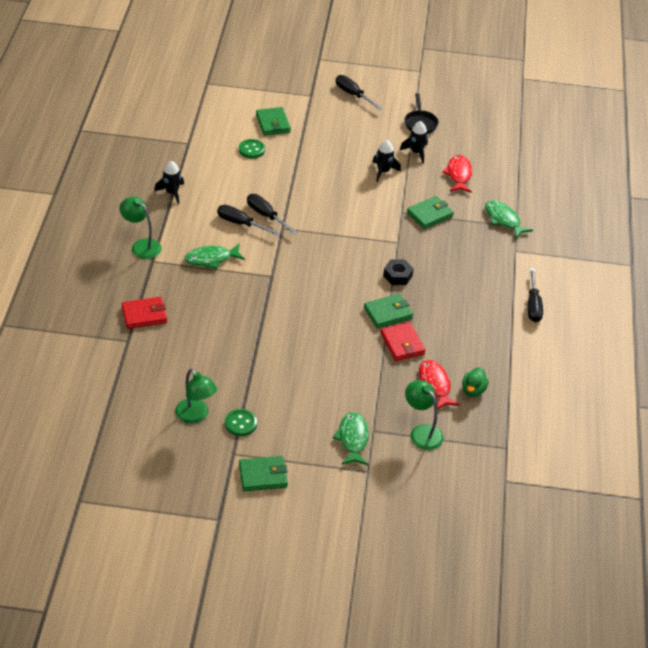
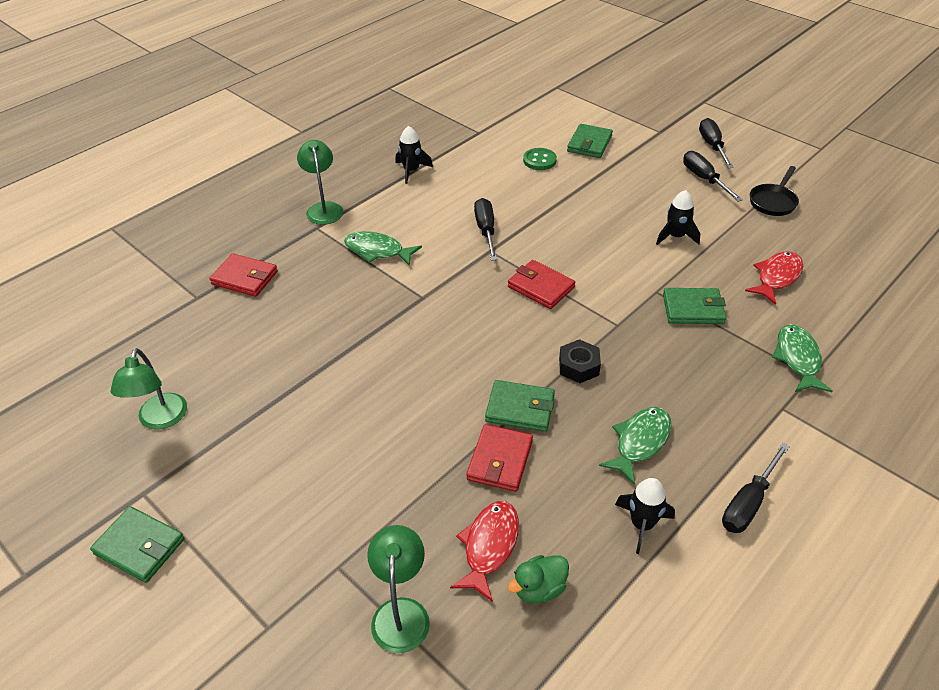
camera: 40 degrees right, 0 degrees up
(241, 224) = (449, 228): black screwdriver -> black screwdriver (704, 179)
(241, 423) = (195, 458): green button -> none
(334, 238) = (541, 287): none -> red wallet
(353, 439) = (300, 563): green fish -> green fish (640, 442)
(416, 152) = (739, 231): black rocket -> black rocket (642, 524)

